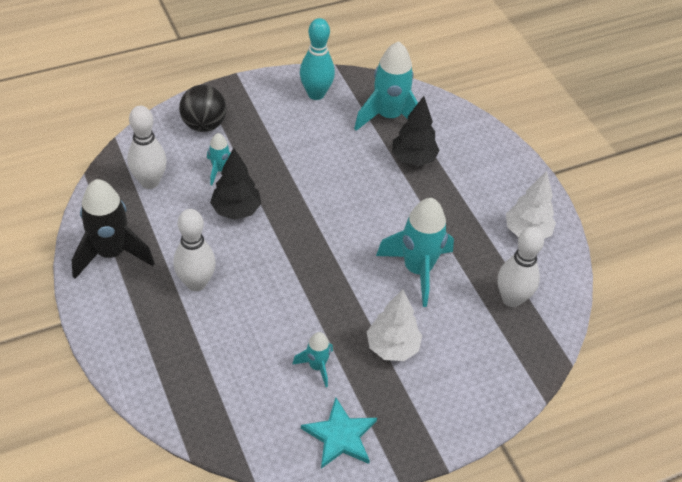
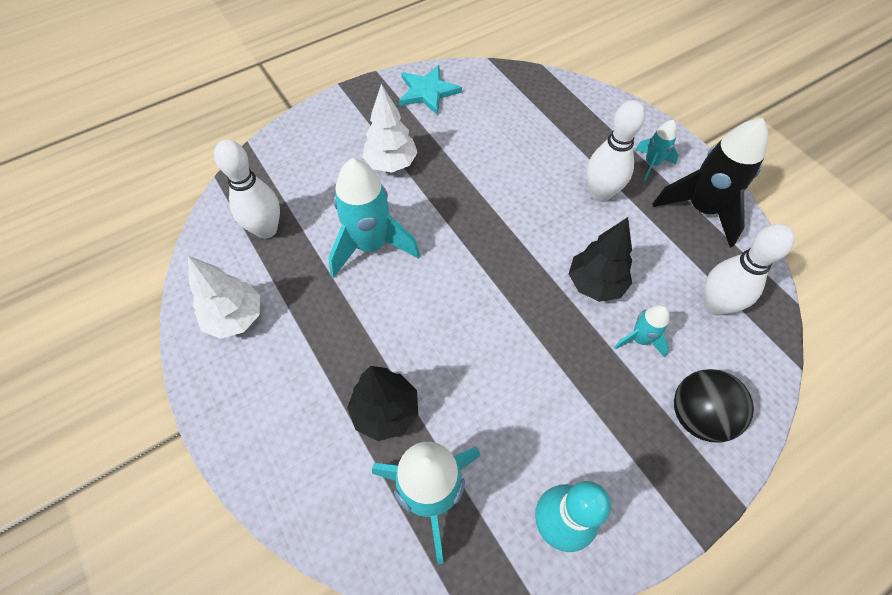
camera: 175 degrees right, 10 degrees up
(317, 366) = (459, 138): turquoise rocket -> turquoise rocket (651, 164)

